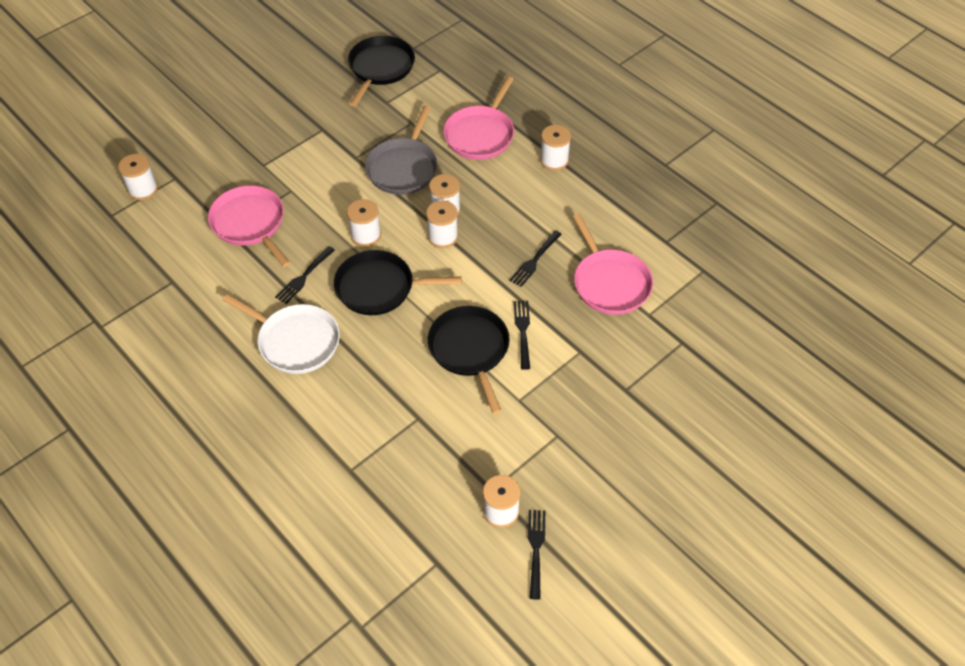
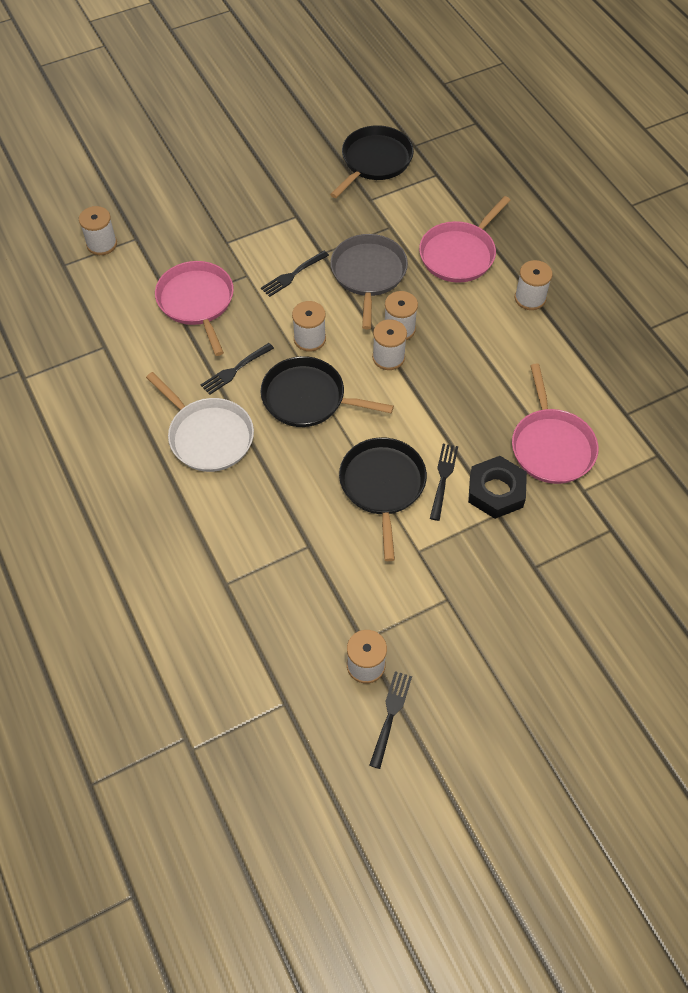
camera: 15 degrees right, 5 degrees up
(403, 168) = (368, 274): grey pan -> grey pan turned 150 degrees clockwise
(535, 260) = (478, 403): black fork -> black fork (293, 274)
(573, 332) = (496, 491): none -> black nut

